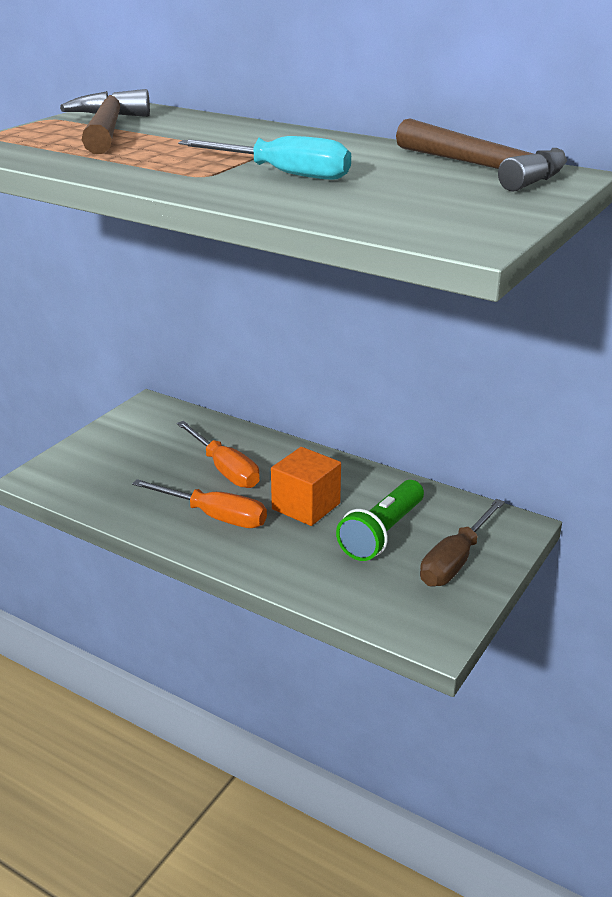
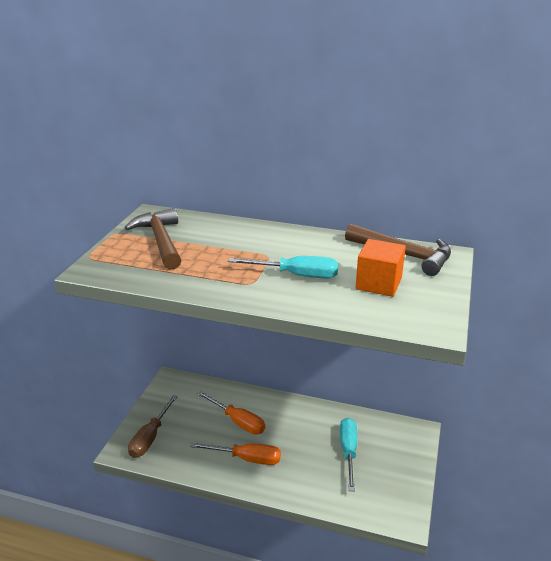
camera: 15 degrees left, 0 degrees up
(306, 506) = (297, 440): orange cube -> orange cube (378, 283)
(382, 533) = (348, 451): green flashlight -> turquoise screwdriver
(455, 561) = (396, 463): brown screwdriver -> brown screwdriver (150, 437)

